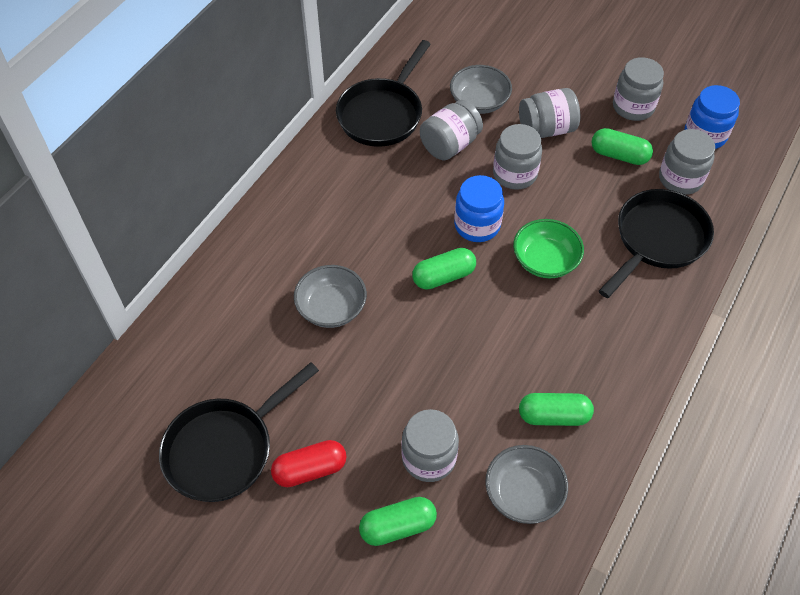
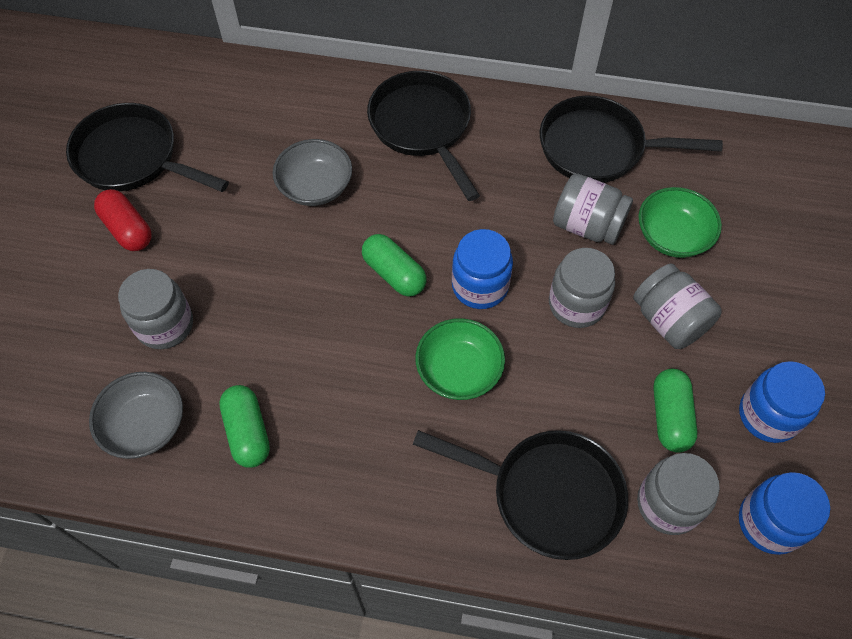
camera: 70 degrees right, 5 degrees up
(305, 215) = (423, 127): none -> black pan
(398, 526) = (83, 320): green capsule -> none
(479, 102) = (672, 236): grey bowl -> green bowl
(633, 107) = (768, 415): grey jar -> blue jar

